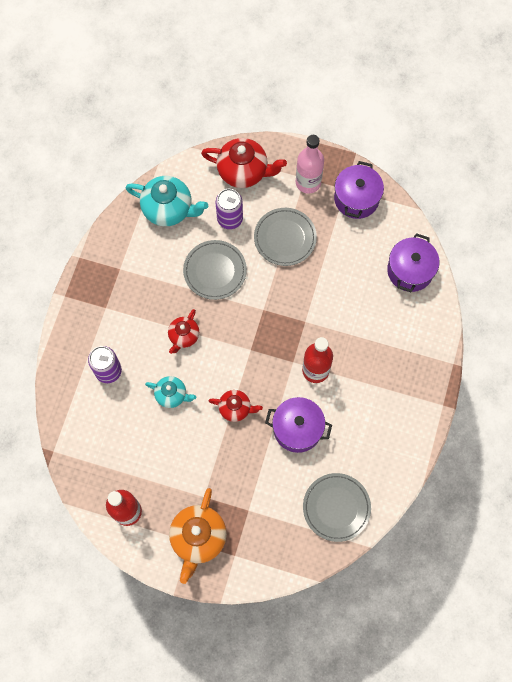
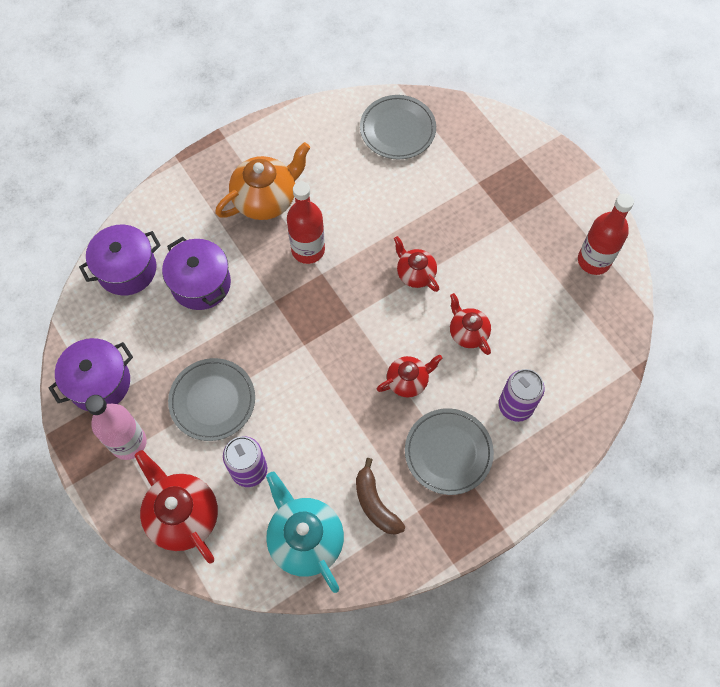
camera: 140 degrees left, 5 degrees down
(146, 255) = (375, 504): none -> brown banana
(171, 395) = (468, 333): turquoise teapot -> red teapot
(198, 537) = (542, 193): orange teapot -> orange teapot (266, 199)
(215, 271) = (317, 424): grey plate -> grey plate (448, 452)
(297, 429) = (373, 213): purple pot -> purple pot (201, 283)

